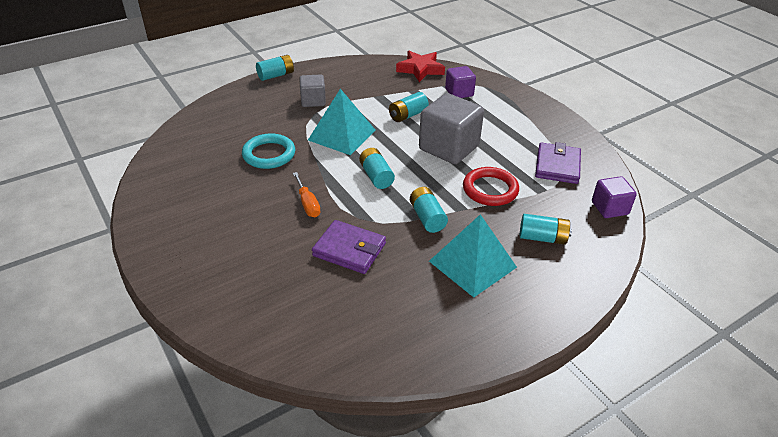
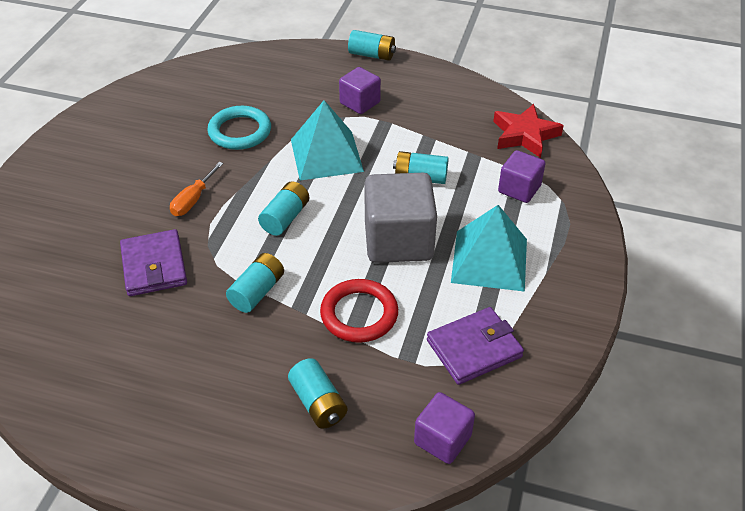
camera: 50 degrees right, 5 degrees up
(313, 101) = (360, 103): grey cube -> purple cube
(472, 264) = (216, 366): turquoise pyramid -> turquoise pyramid (489, 260)

